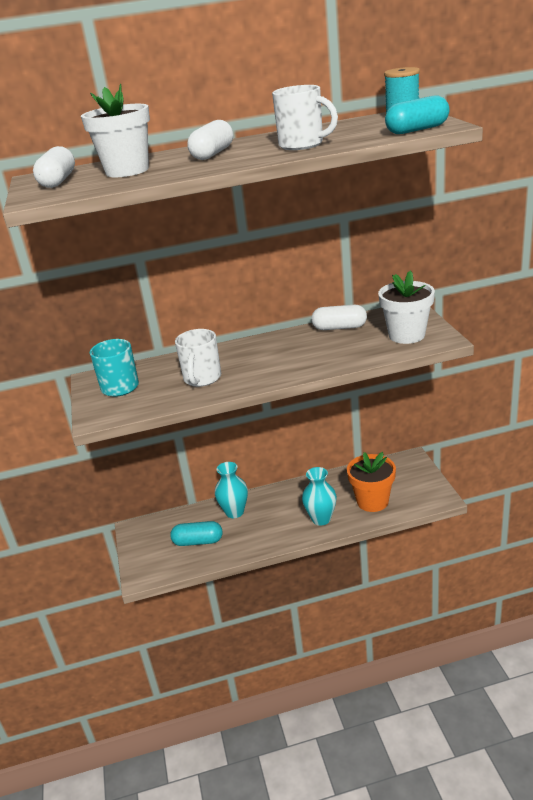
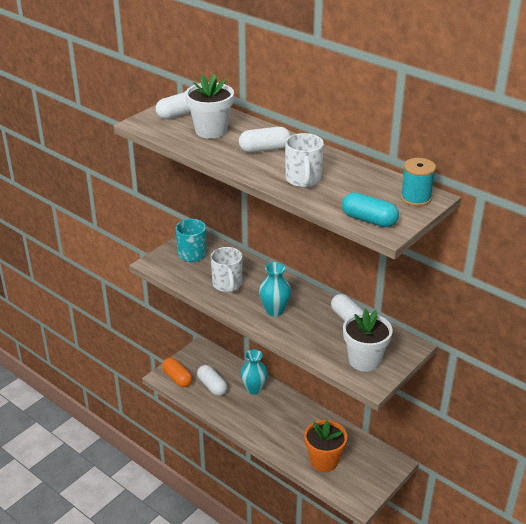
camera: 50 degrees right, 5 degrees up
(157, 565) = (177, 378): none -> orange capsule
(198, 541) = (212, 386): turquoise capsule -> white capsule
(202, 379) = (227, 285): white mug -> white mug turned 75 degrees counterclockwise
(321, 519) = (282, 440): turquoise vase -> turquoise vase (274, 311)

